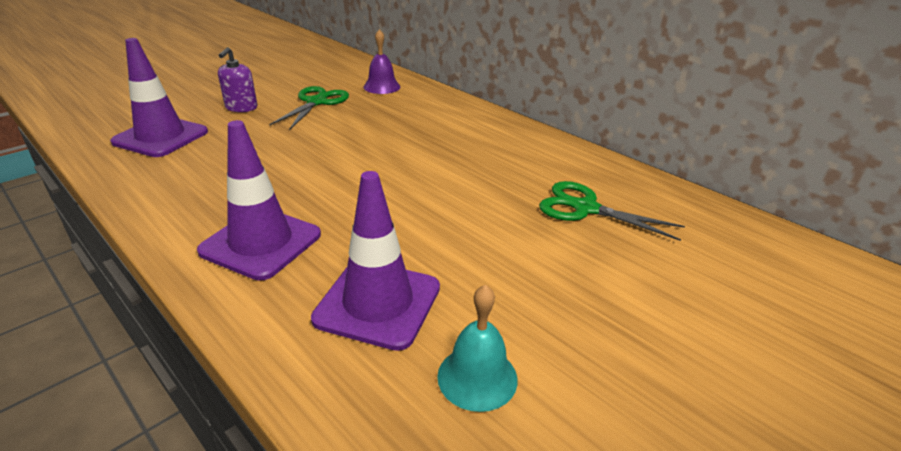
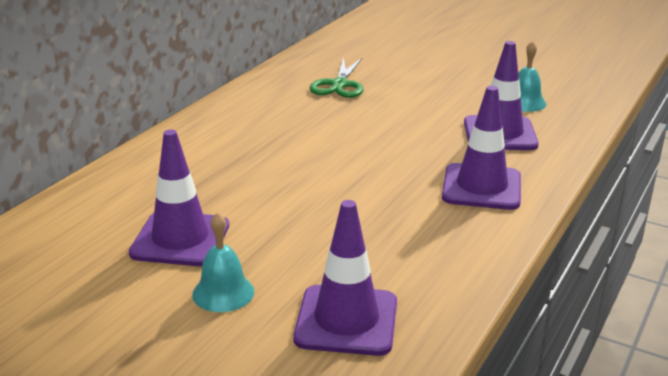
camera: 105 degrees left, 5 degrees down
(241, 107) = (223, 293): purple soap dispenser -> turquoise bell
(316, 102) = (180, 239): green scissors -> purple traffic cone
(382, 87) = (107, 205): purple bell -> none

